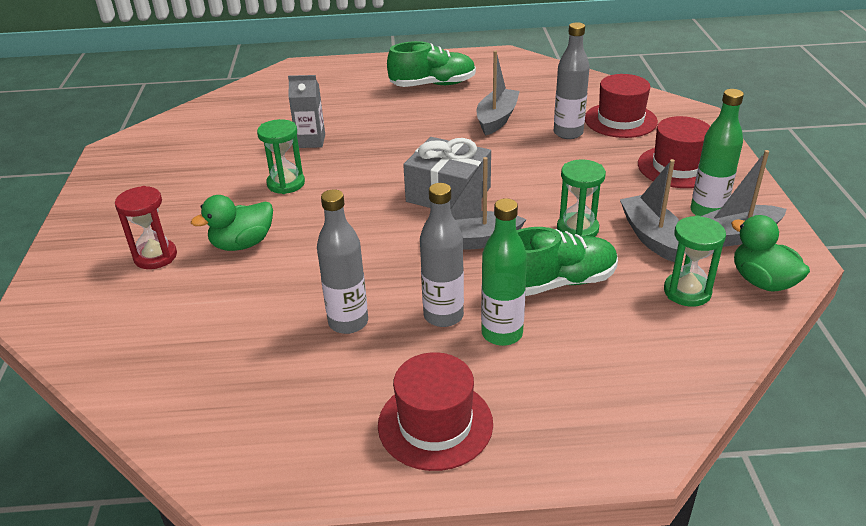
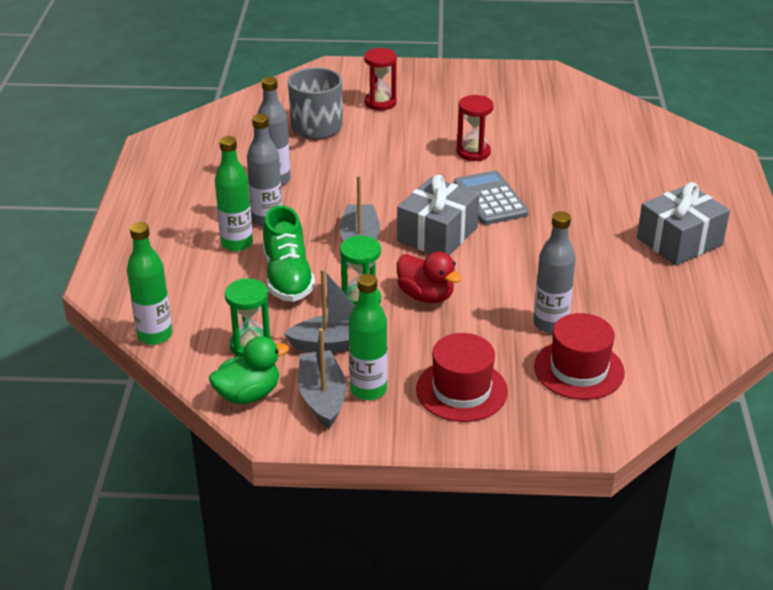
camera: 95 degrees right, 0 degrees up
(215, 304) = (316, 128): none -> grey mug
(242, 244) = (386, 136): green duck -> none
(286, 184) = (473, 152): green hourglass -> red hourglass
(311, 141) = (550, 164): grey carton -> none
(378, 169) = (490, 199): none -> grey calculator
(433, 85) = (679, 241): green shoe -> grey gift
(435, 424) = (163, 209): red hat -> none
(496, 119) = (588, 278): grey boat -> none
(554, 193) = (426, 296): none -> red duck
(712, 371) = (155, 335): none -> green bottle

